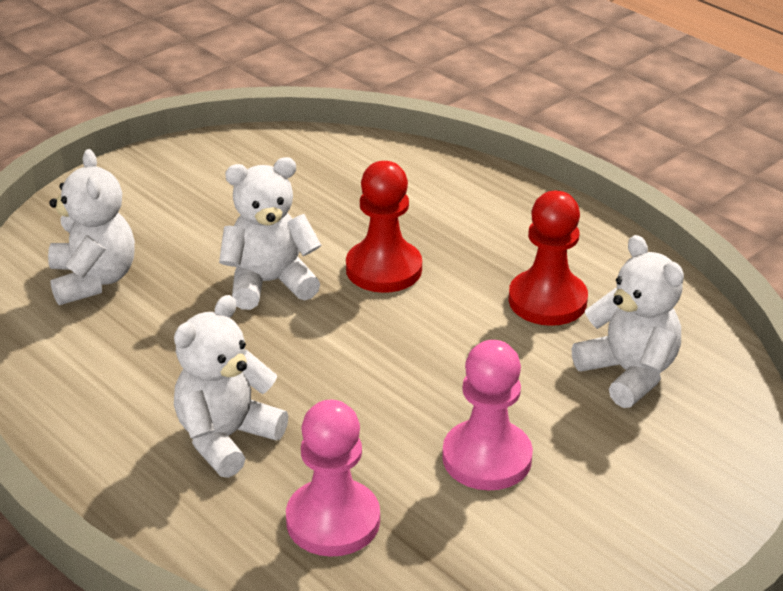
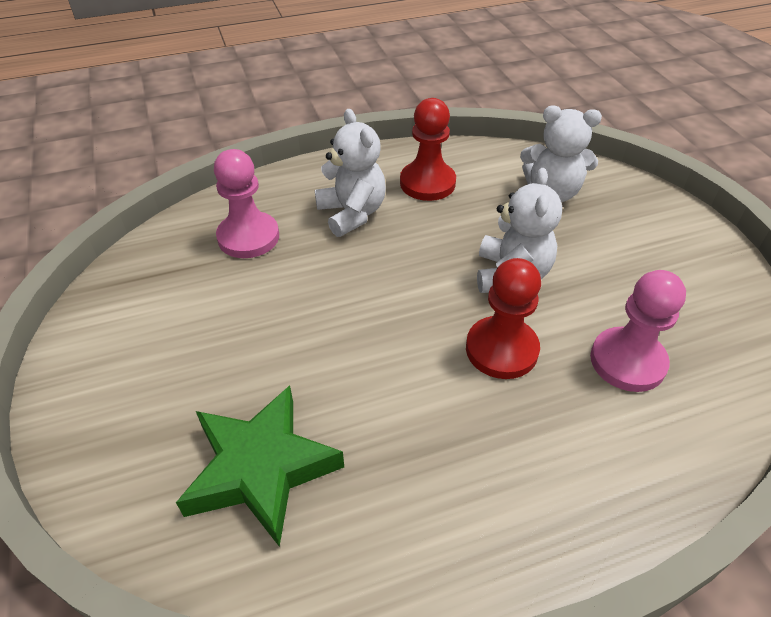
camera: 115 degrees right, 10 degrees up
(487, 458) = (240, 327): pink pawn -> pink pawn (627, 361)
(547, 301) = (397, 454): red pawn -> red pawn (427, 183)
(628, 373) = (260, 468): white teddy bear -> green star

